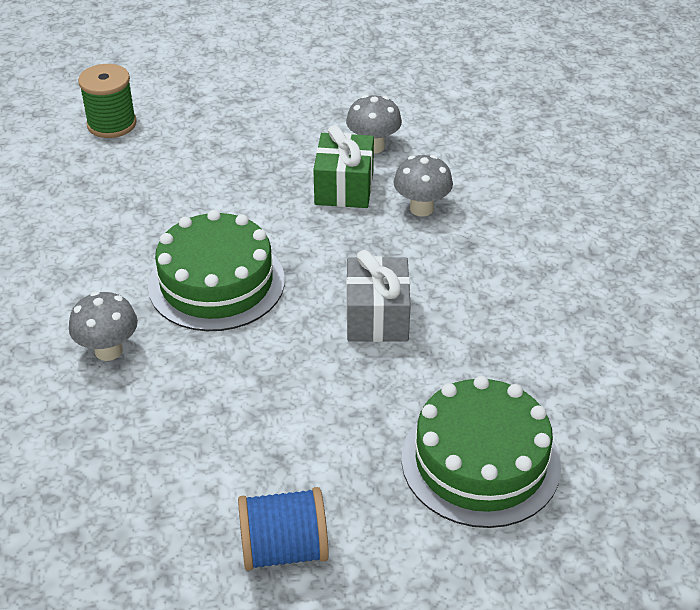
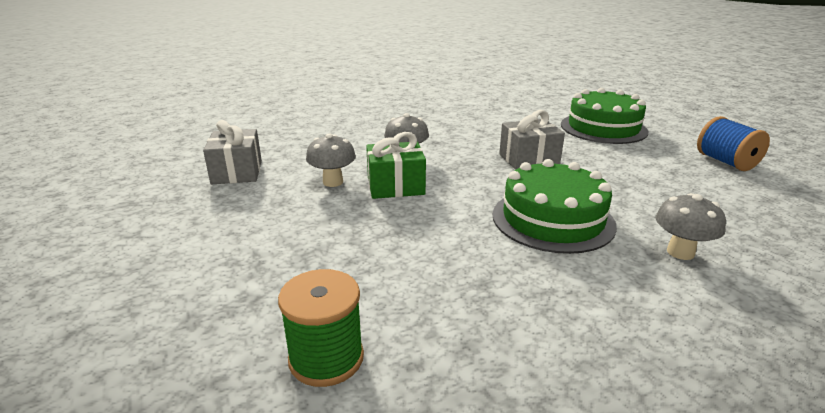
camera: 105 degrees left, 15 degrees down
(423, 87) = (237, 172): none -> grey gift

